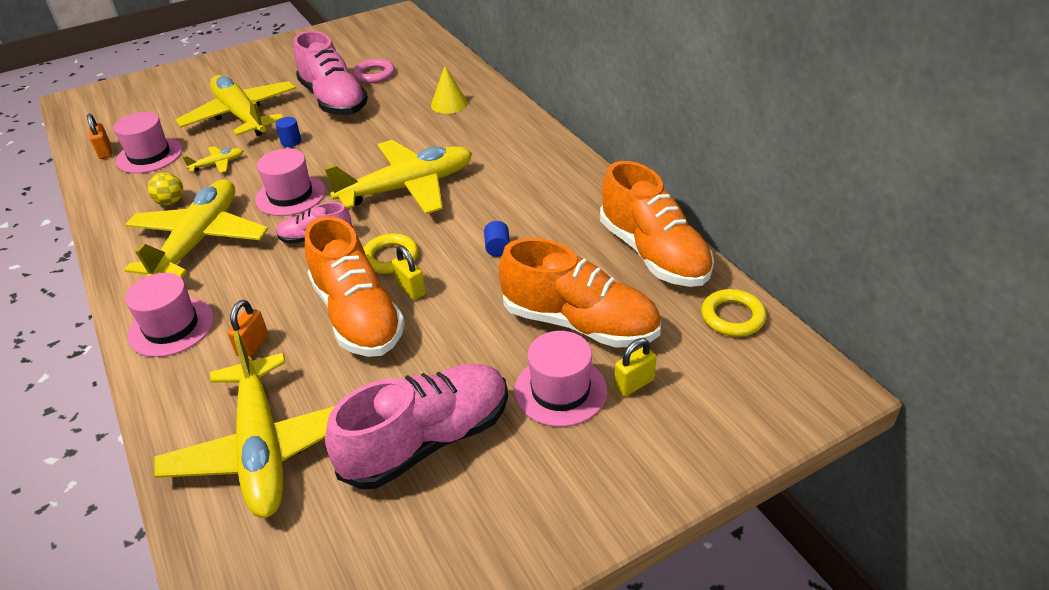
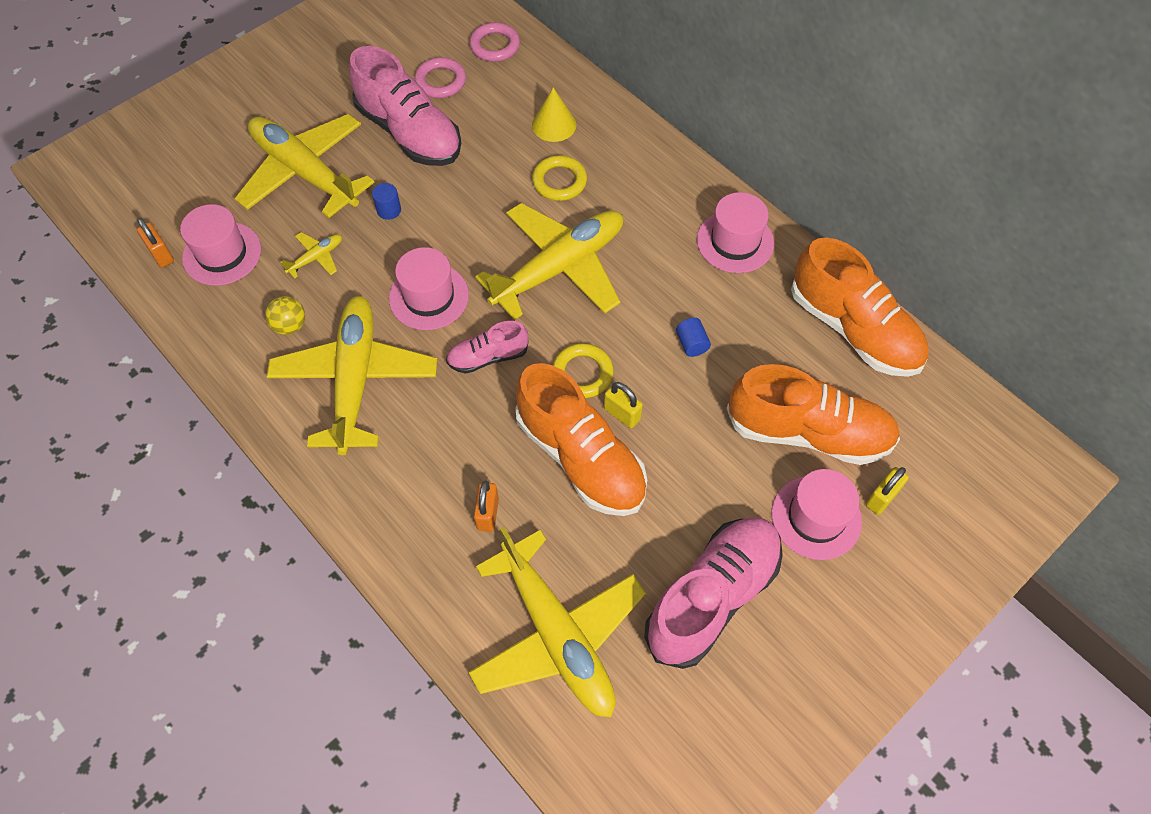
camera: 15 degrees left, 20 degrees up
(171, 327) = (387, 504): pink hat -> pink hat (735, 241)
(427, 58) = (495, 46): none -> pink ring
(732, 317) = (951, 401): yellow ring -> yellow ring (559, 181)

